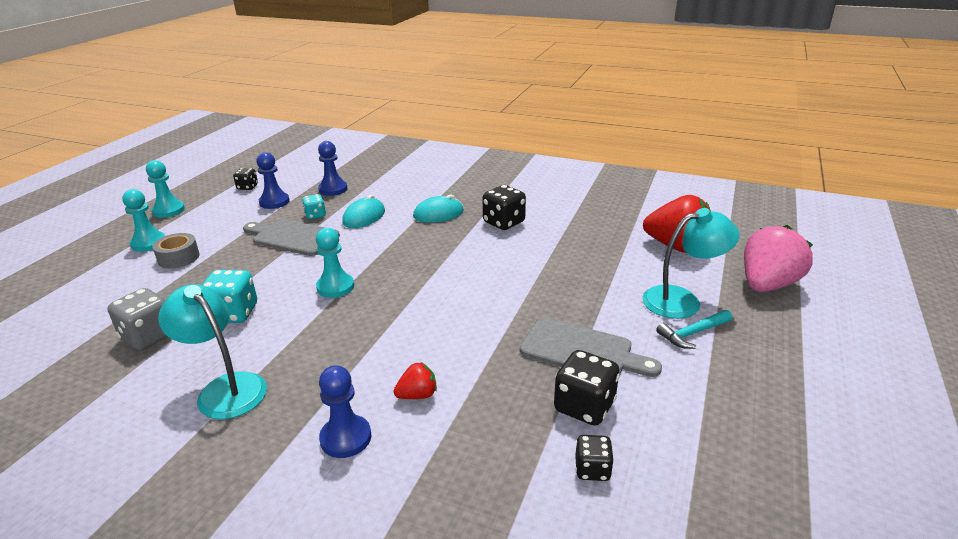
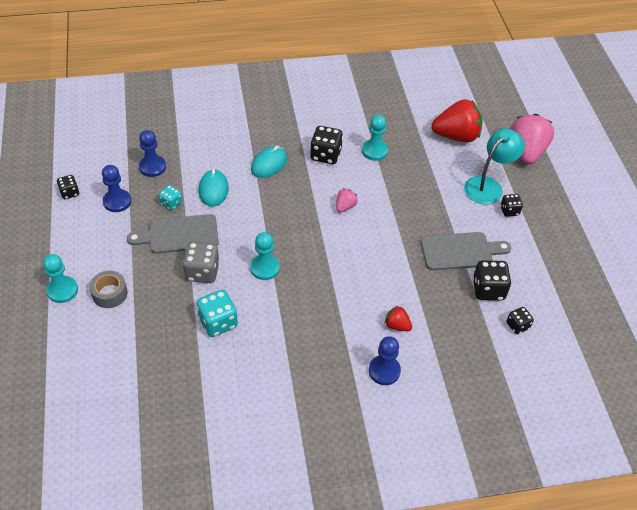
camera: 35 degrees left, 20 degrees up
(149, 337) = (181, 368): grey dice -> grey dice (202, 272)
(168, 210) = (30, 249): turquoise pawn -> turquoise pawn (374, 151)
(225, 388) = (280, 377): turquoise lamp -> none
(417, 395) = (397, 325): red strawberry -> red strawberry turned 90 degrees counterclockwise
(479, 266) = (345, 206): none -> pink strawberry
(692, 333) = (509, 211): turquoise hammer -> black dice

